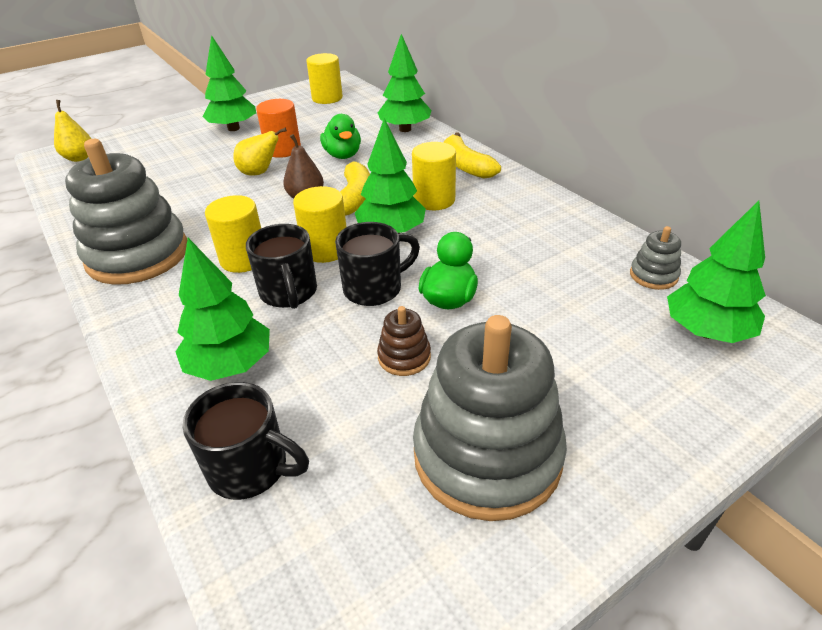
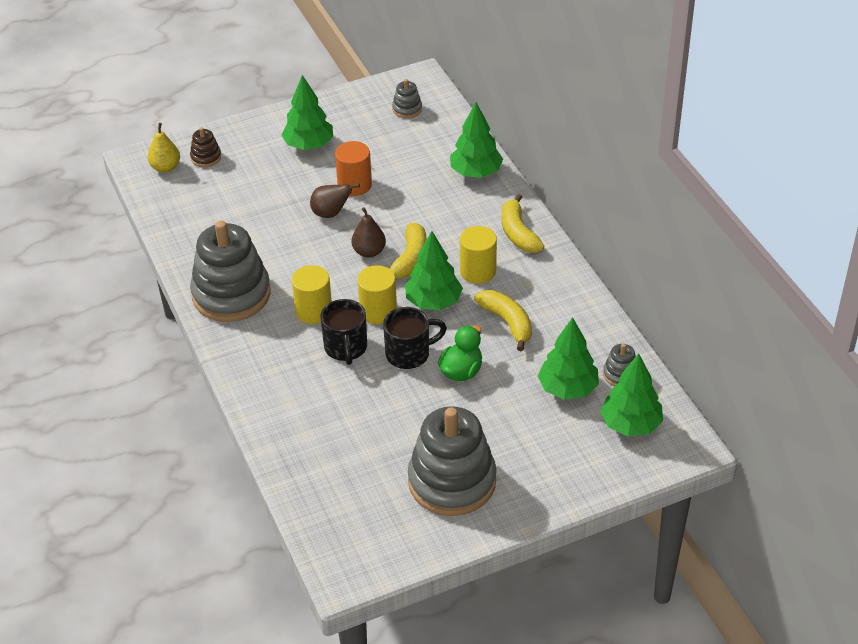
camera: 10 degrees right, 5 degrees up
(230, 365) = (302, 400): green tree -> green tree (567, 389)
(250, 468) = (313, 468): black mug -> none
(259, 173) = (331, 213): yellow pear -> brown pear
(327, 98) = (407, 109): yellow cylinder -> grey stacking toy
(343, 155) = (409, 201): green duck -> none
(404, 357) = (418, 412): brown stacking toy -> brown stacking toy (206, 157)
(487, 241) = (507, 322): none -> yellow banana

